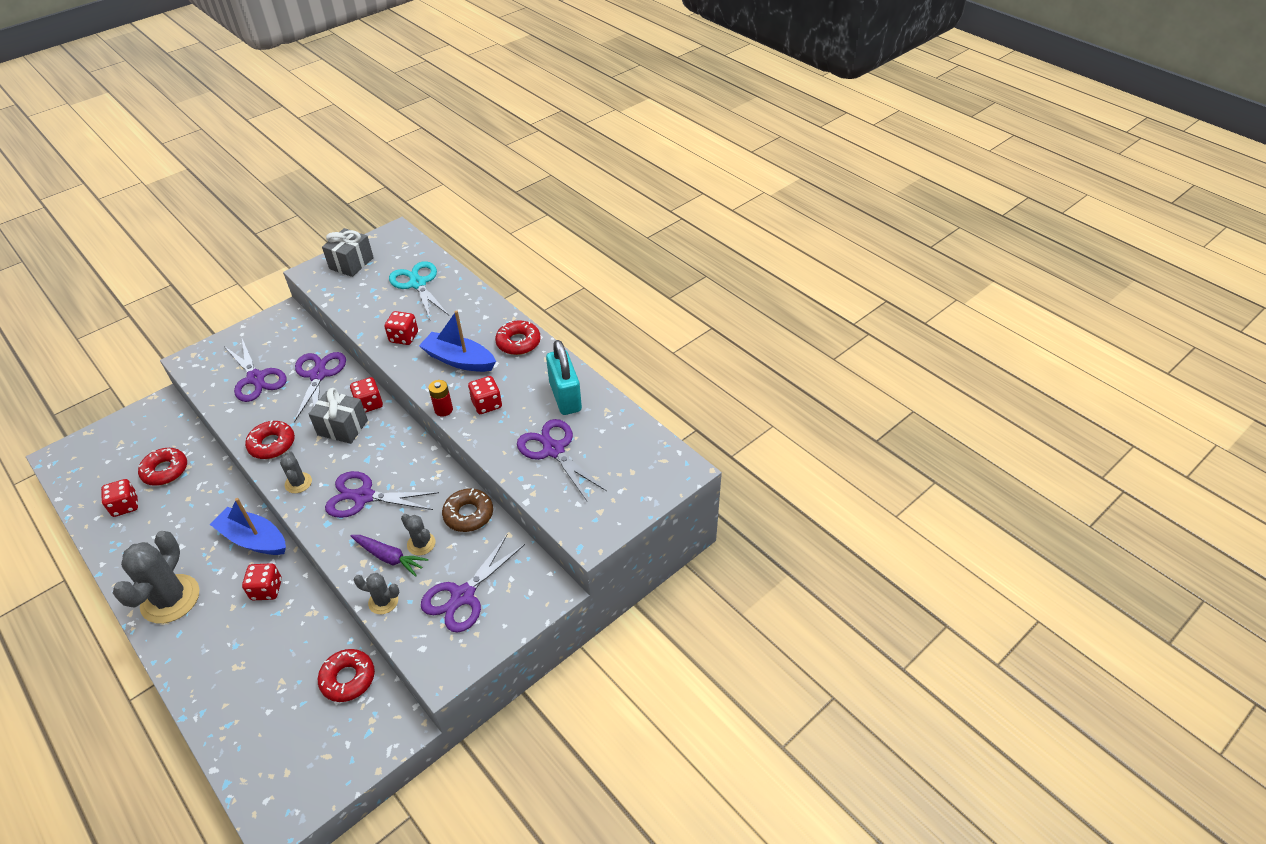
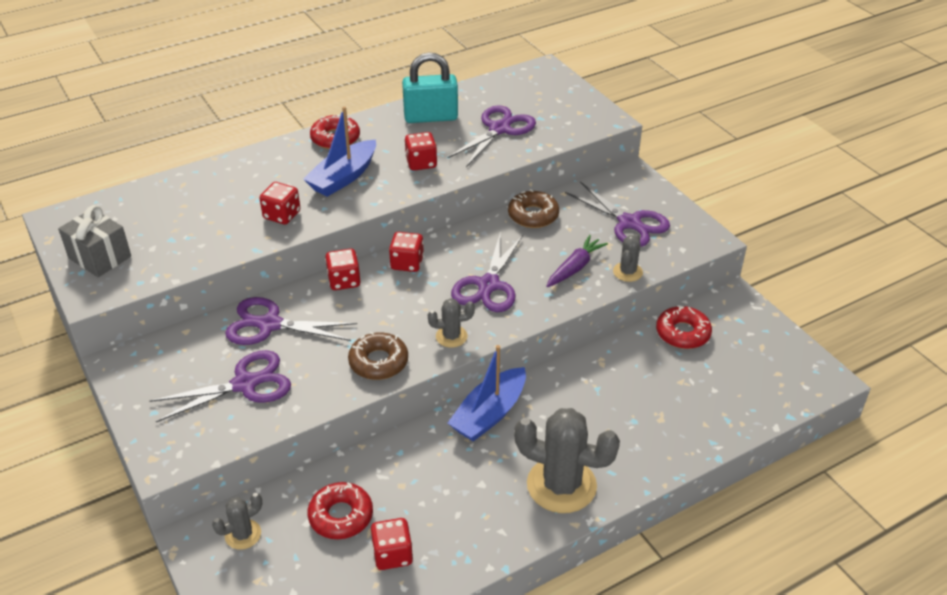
camera: 80 degrees left, 5 degrees down
(267, 589) = (564, 398): red dice -> red dice (407, 263)
(272, 444) = (378, 362): red donut -> brown donut
(342, 427) = (374, 302): grey gift -> none
(418, 284) = (185, 202): turquoise scissors -> none
(421, 544) = (562, 246): grey cactus -> grey cactus (243, 534)
(443, 410) = (417, 190): red battery -> none
(553, 450) = (499, 129): purple scissors -> purple scissors turned 150 degrees clockwise

